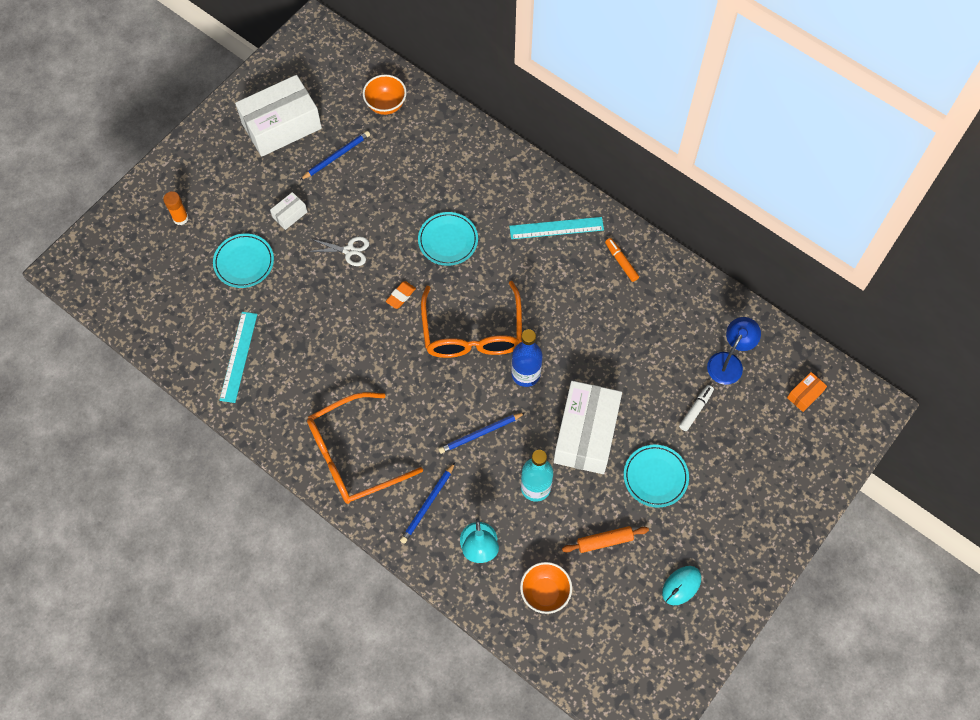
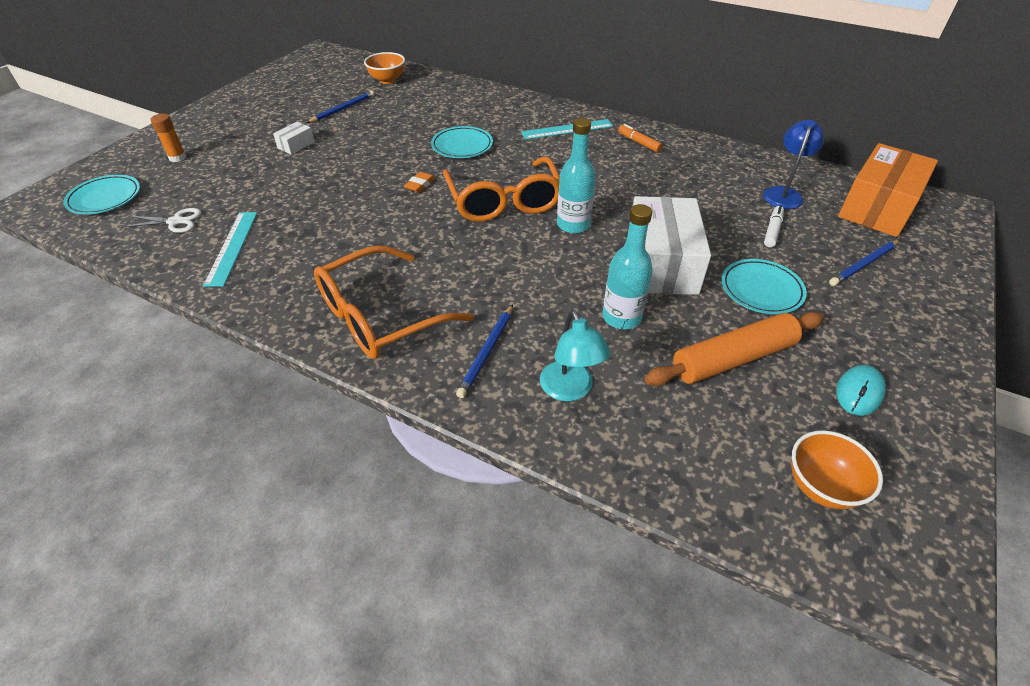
camera: 10 degrees left, 20 degrees down
(244, 262) = (244, 179): turquoise plate -> turquoise plate (105, 198)
(281, 125) = (288, 98): white box -> none
(349, 250) = (360, 161): white scissors -> white scissors (175, 222)
(480, 434) = (537, 278): blue pencil -> blue pencil (863, 265)
(526, 374) = (573, 225): blue bottle -> turquoise bottle
(545, 593) = (680, 428): orange bowl -> orange bowl (821, 487)
(604, 541) = (733, 358): orange rolling pin -> orange rolling pin, size x1.73
(805, 395) = (877, 207): orange box -> orange box, size x2.37

